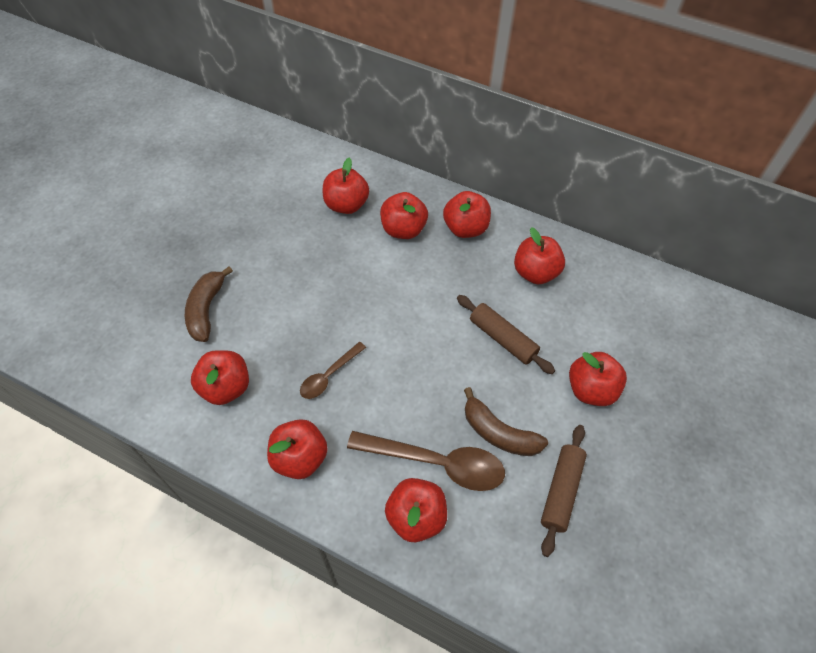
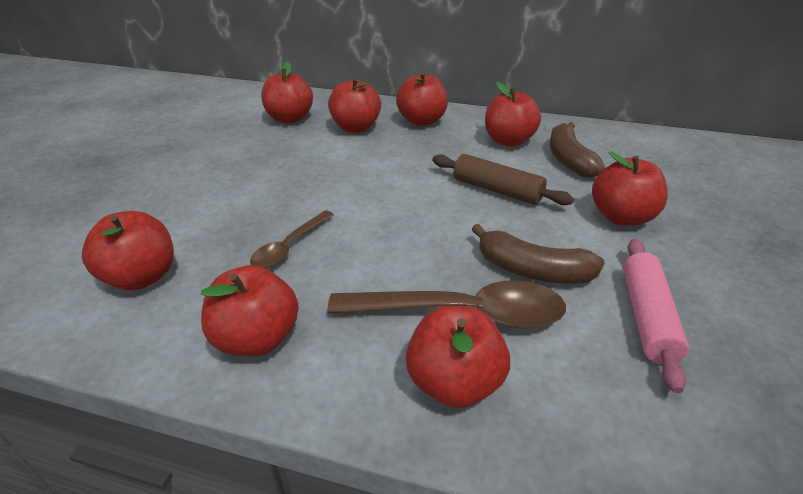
camera: 10 degrees left, 20 degrees down
(206, 309) = (120, 209): brown banana -> brown banana (569, 159)
(561, 491) = (647, 317): brown rolling pin -> pink rolling pin

